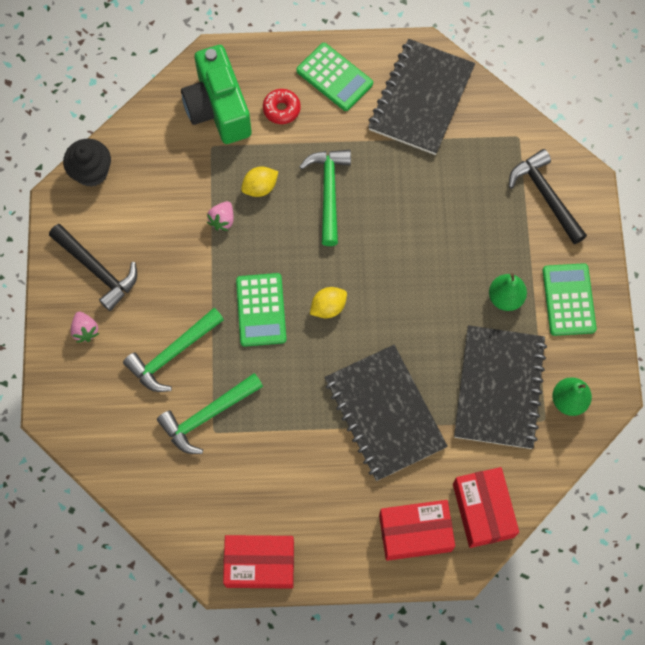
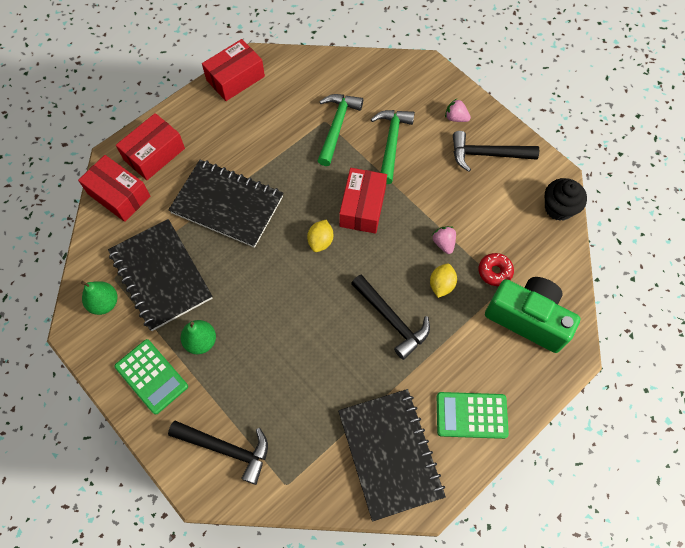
camera: 140 degrees right, 5 degrees down
(261, 310) = (362, 207): green calculator -> red box
(281, 109) = (484, 355): red donut -> red donut (494, 271)
(328, 192) = (392, 320): green hammer -> black hammer

